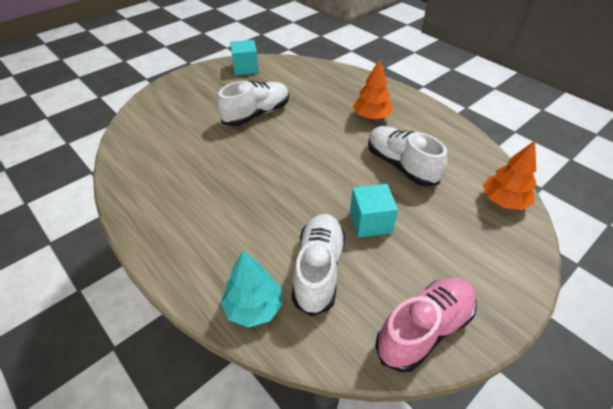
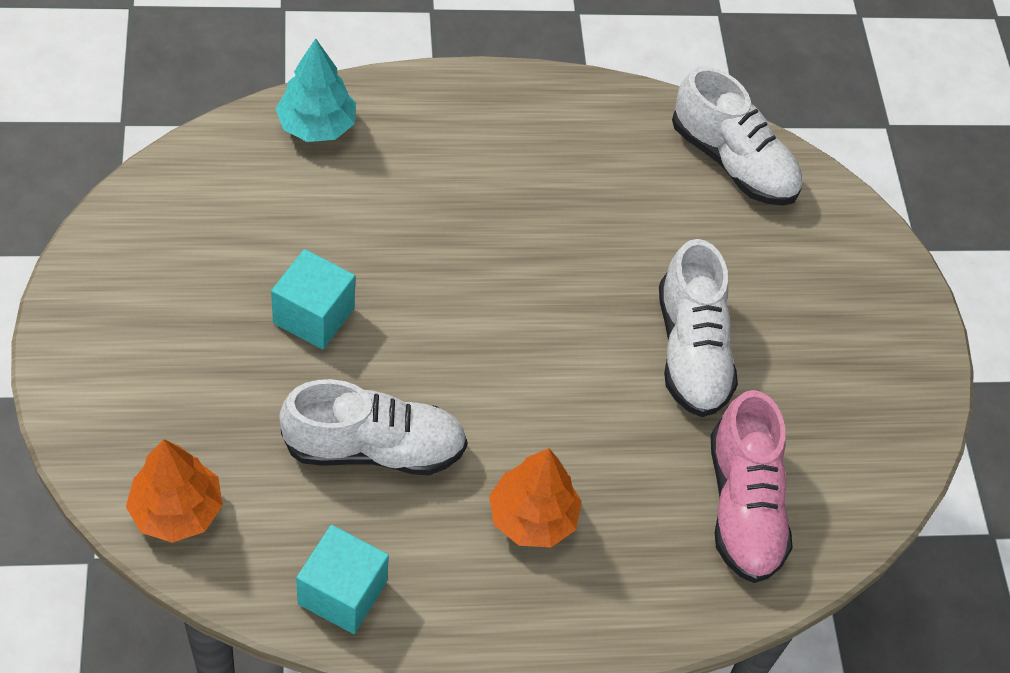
camera: 120 degrees right, 10 degrees up
(245, 68) = (879, 435): turquoise cube -> turquoise cube (342, 592)
(318, 270) = (302, 209): white shoe -> white shoe (733, 162)
(424, 329) = (134, 243): pink shoe -> pink shoe (743, 506)

